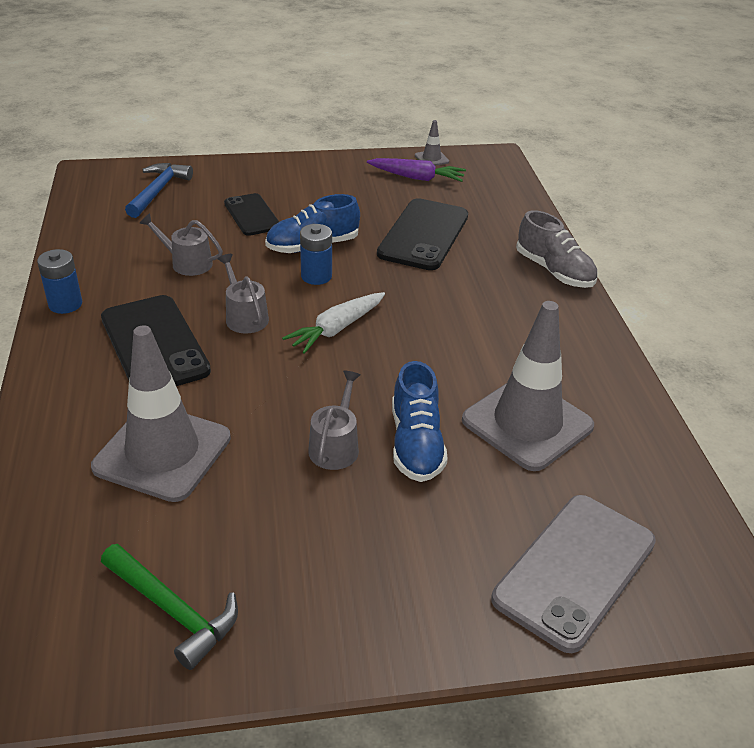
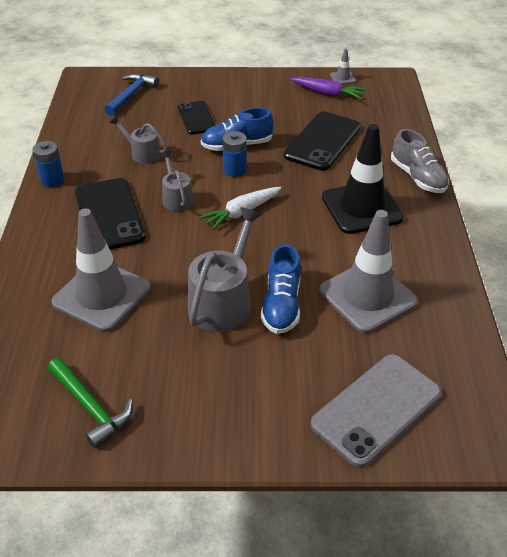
camera: 10 degrees right, 5 degrees up
(335, 446) = (223, 301): grey watering can -> grey watering can, size x1.73
(493, 312) = (361, 208): none -> black traffic cone

